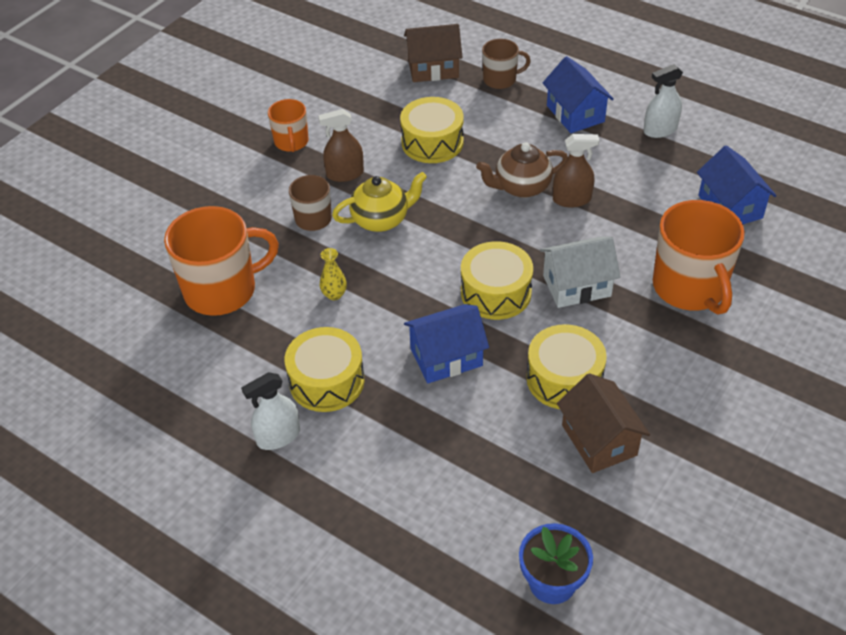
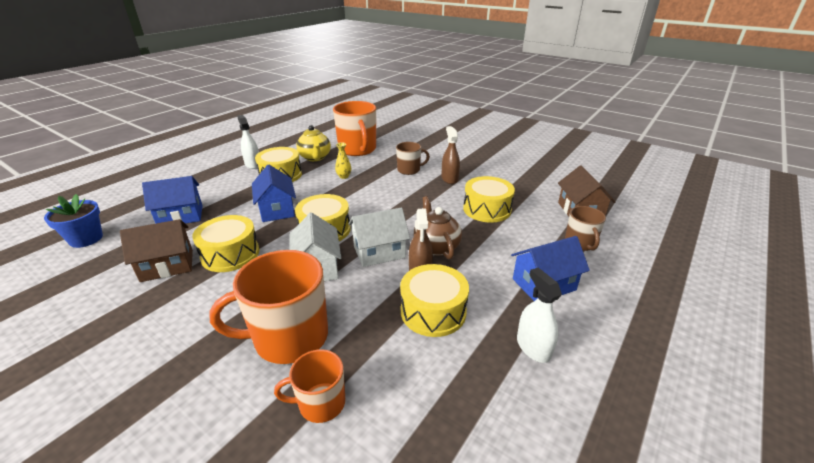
camera: 90 degrees right, 15 degrees down
(291, 142) = (479, 163): orange mug -> orange mug (320, 403)
(381, 219) = (405, 190): yellow teapot -> yellow teapot (315, 157)
(538, 235) = (379, 252): none -> white house
(630, 189) = (433, 311): none -> yellow drum
(730, 207) = (400, 394): blue house -> blue house (180, 216)

